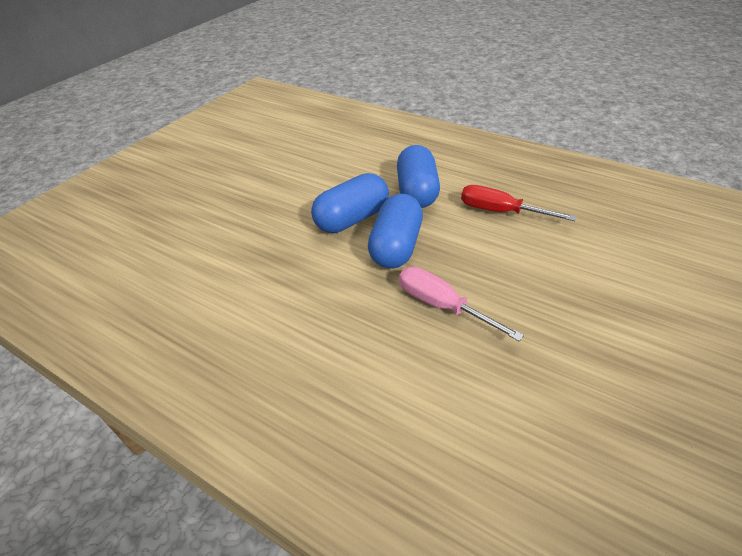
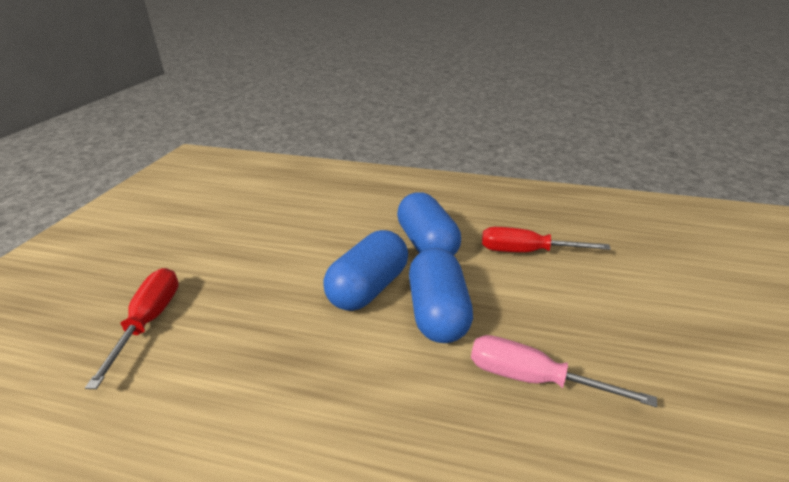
camera: 20 degrees left, 10 degrees down
(193, 215) = (149, 321): none -> red screwdriver

